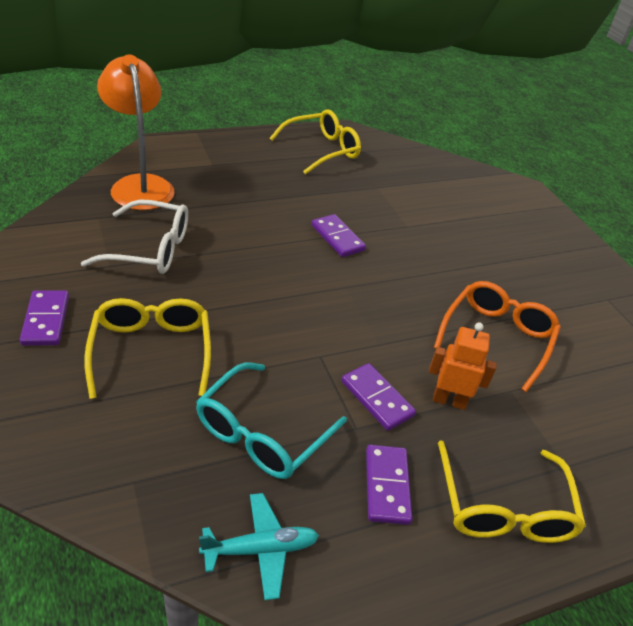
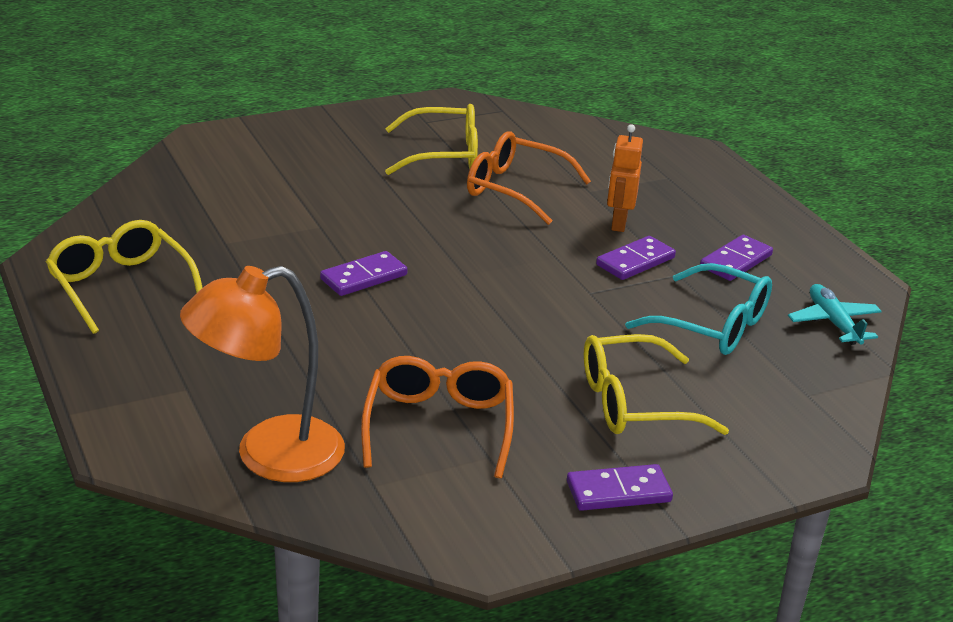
camera: 90 degrees left, 10 degrees down
(150, 249) = (439, 426): white glasses -> orange glasses
(386, 486) = (736, 261): purple domino -> purple domino turned 45 degrees counterclockwise
(503, 507) = (726, 210): yellow glasses -> yellow glasses (443, 154)

